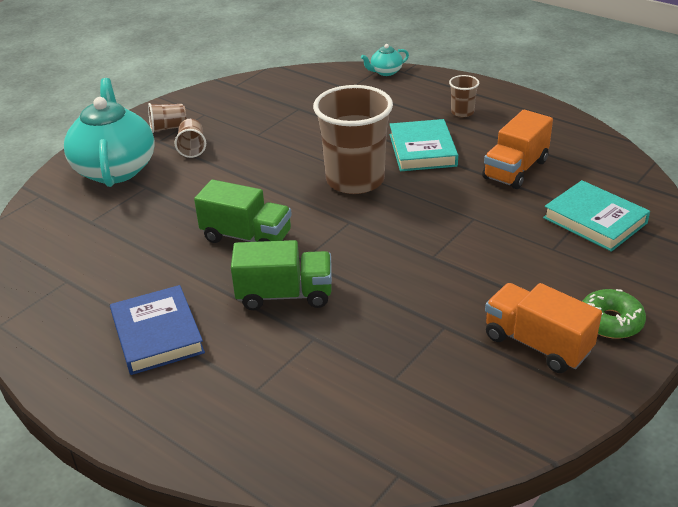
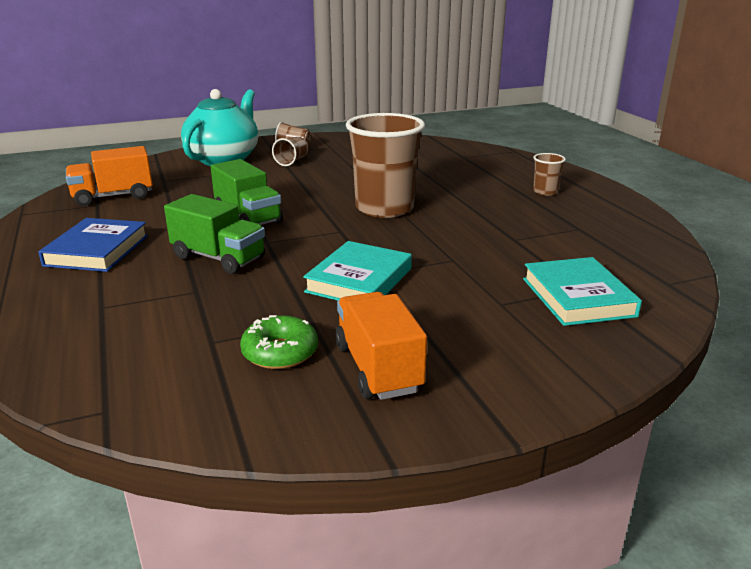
camera: 30 degrees right, 10 degrees down
(385, 72) = (510, 154): turquoise teapot -> none
(422, 150) = (472, 205): turquoise book -> turquoise book (359, 280)
(515, 170) = (543, 239): orange truck -> orange truck (113, 196)
(610, 321) = (482, 380): green donut -> green donut (280, 352)

